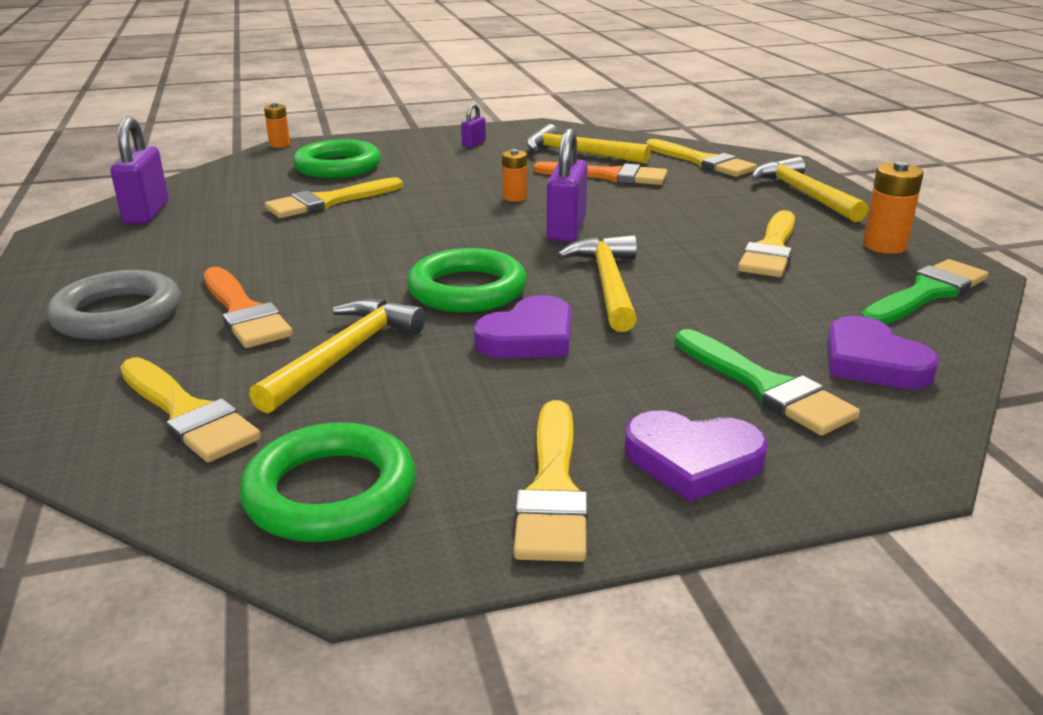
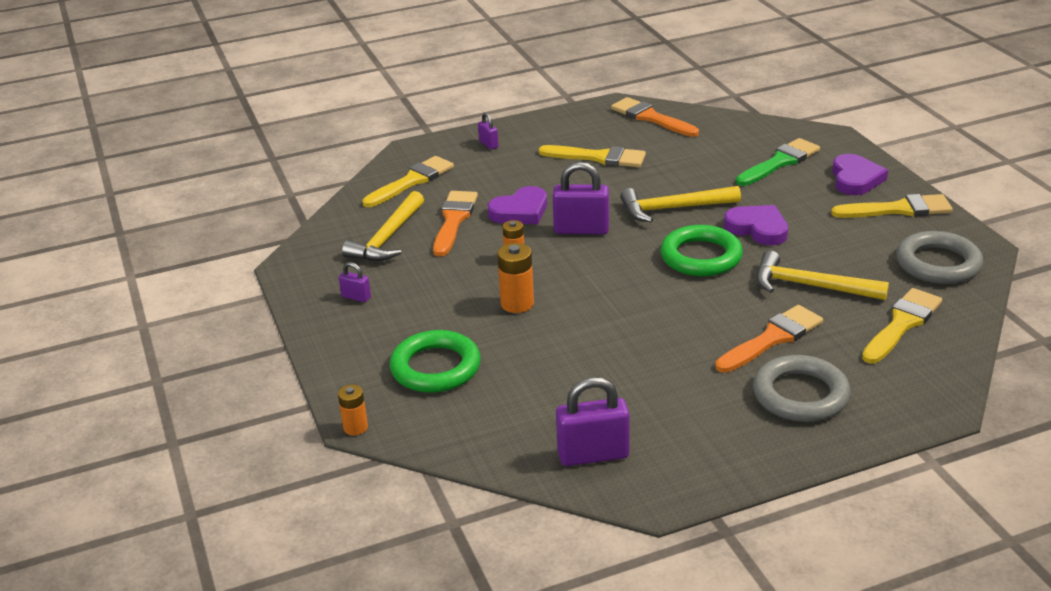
camera: 95 degrees left, 5 degrees up
(329, 201) = (540, 351): yellow brush -> none
(330, 492) = (938, 264): green ring -> grey ring
(804, 194) = (488, 144): yellow hammer -> purple padlock
(872, 362) = (740, 136): purple heart -> purple heart (520, 211)
(884, 246) = (582, 124): orange battery -> orange battery (517, 304)
(926, 293) = (651, 118): green brush -> orange brush

